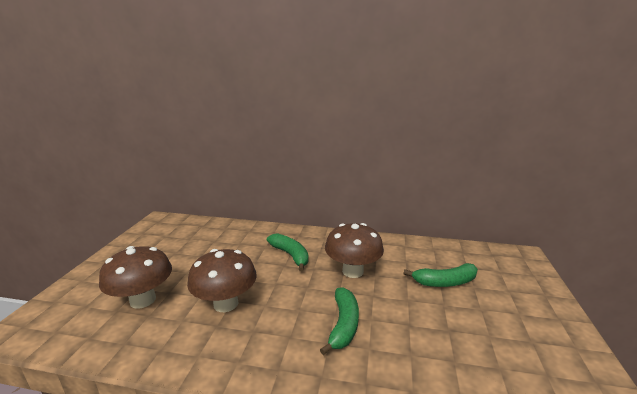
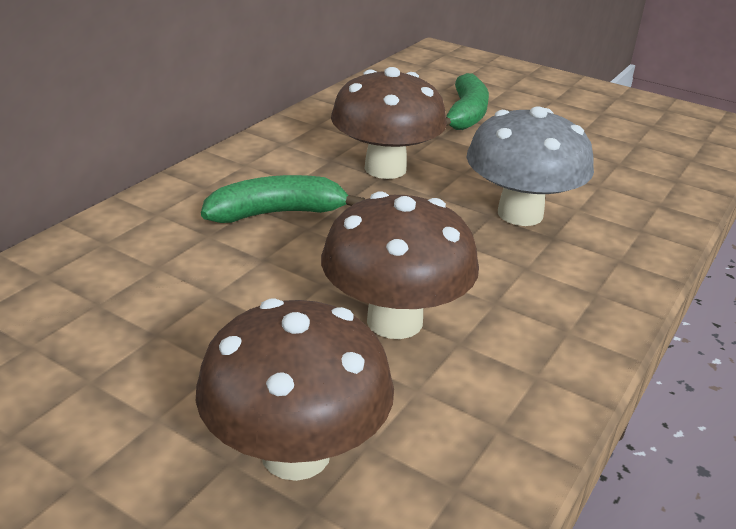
camera: 70 degrees left, 10 degrees up
(343, 324) = (520, 214): green banana -> grey mushroom

